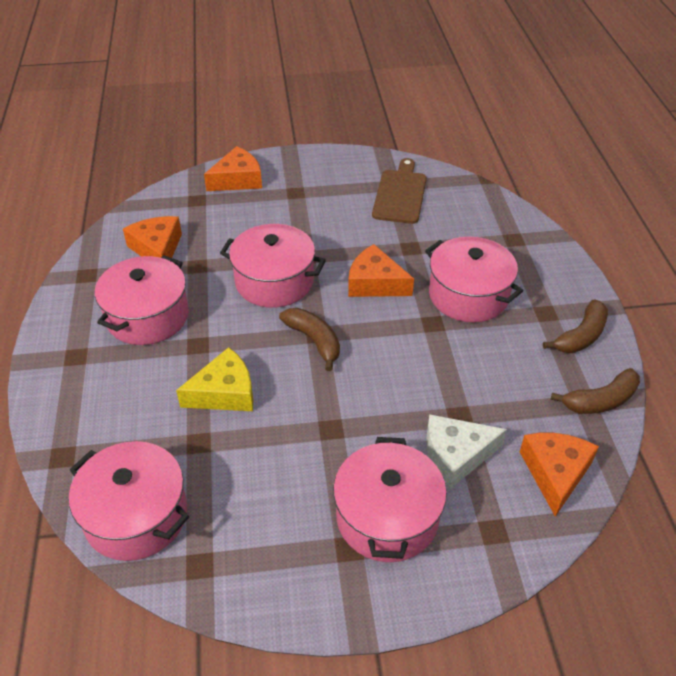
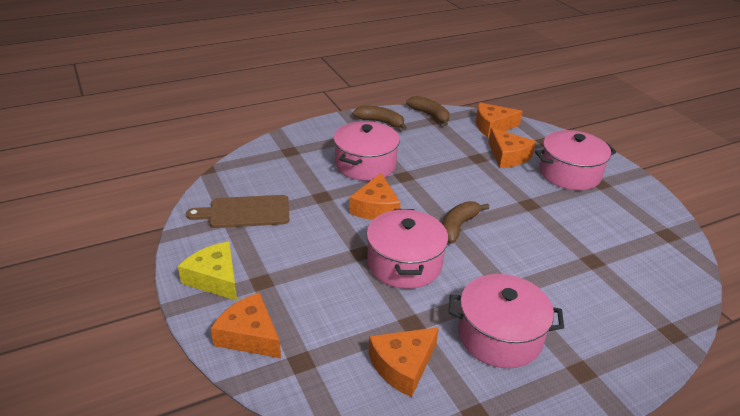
camera: 110 degrees left, 10 degrees down
(136, 516) = (670, 272): pink pot -> none
(224, 392) = (541, 260): yellow cheese -> yellow cheese (215, 278)
(456, 455) = (508, 156): white cheese -> orange cheese

